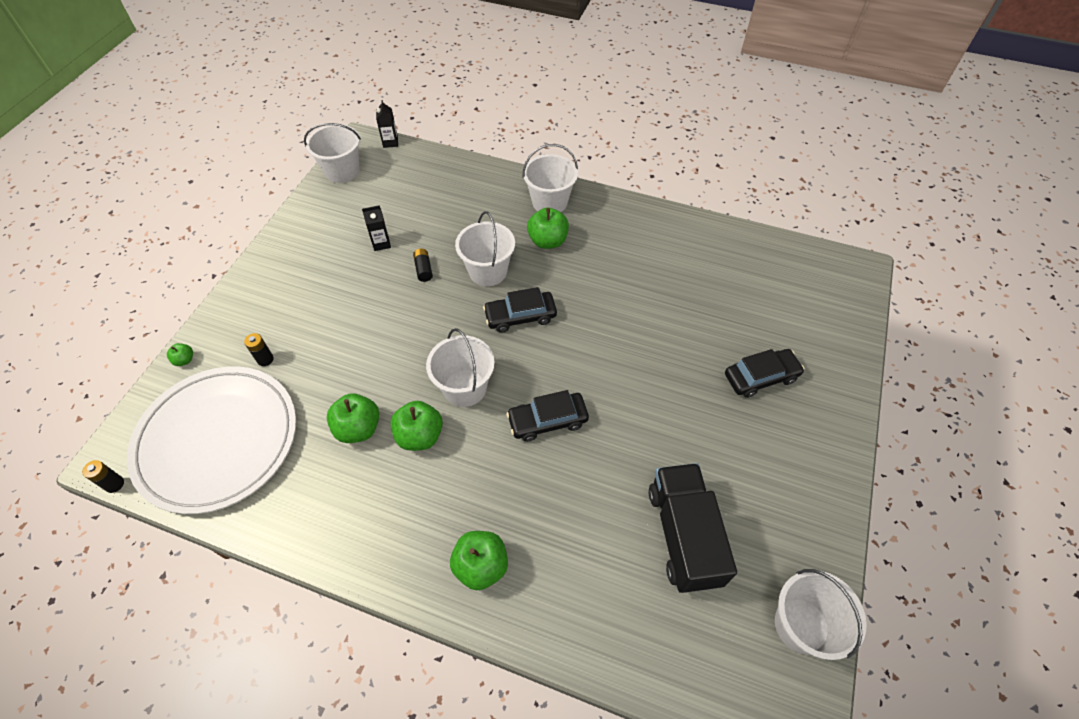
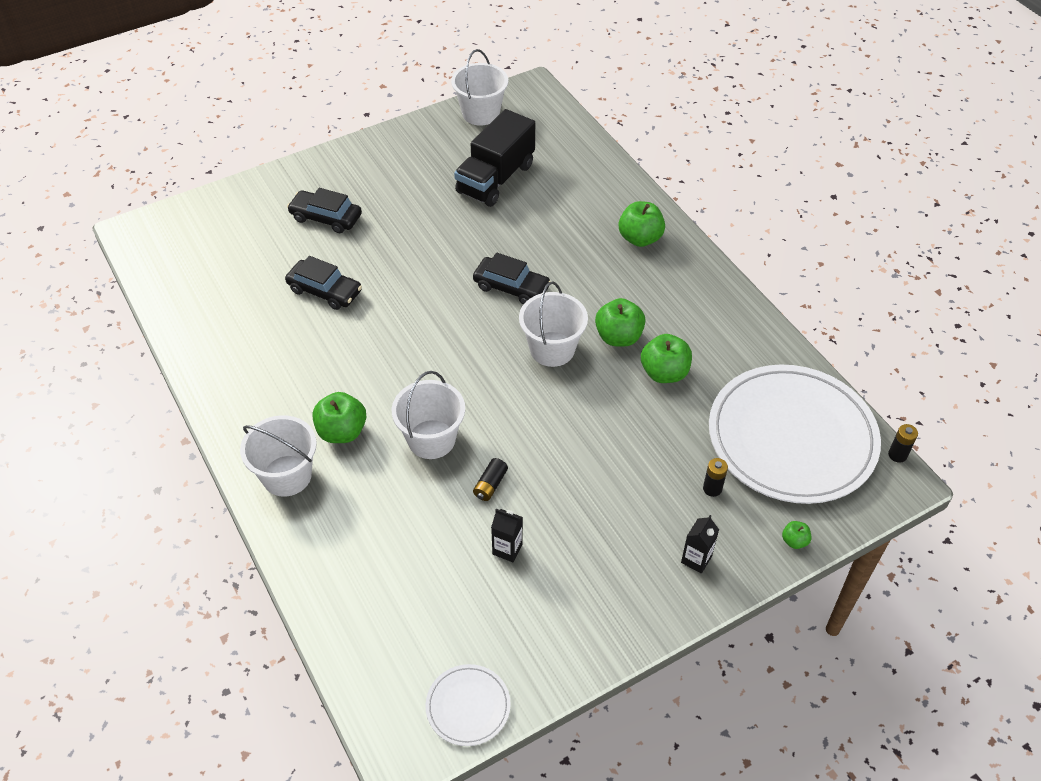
camera: 140 degrees left, 5 degrees down
(342, 171) = (468, 706): white bucket -> white plate
(390, 142) = (366, 716): black carton -> black carton (696, 559)
(520, 316) = (447, 376): black car -> black car (324, 291)

